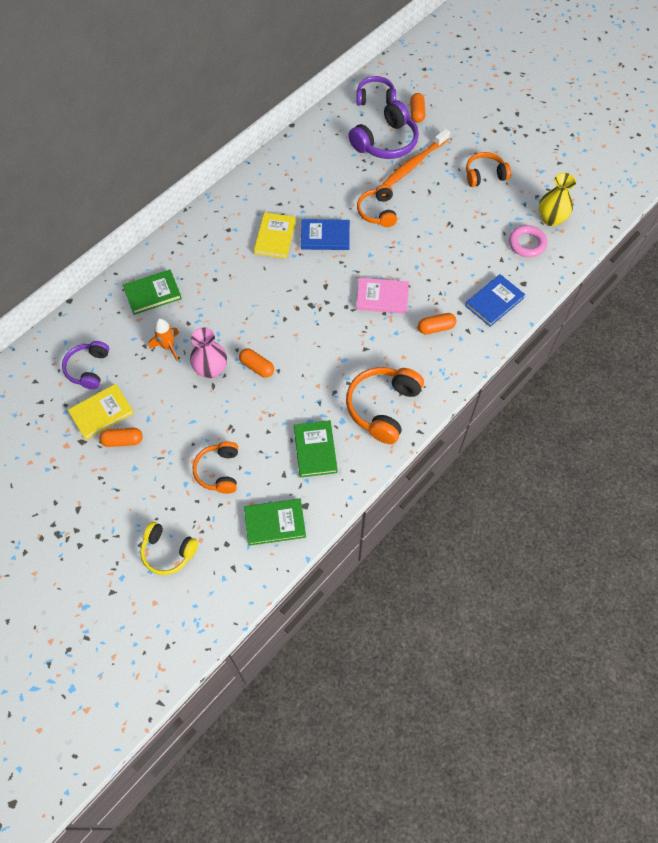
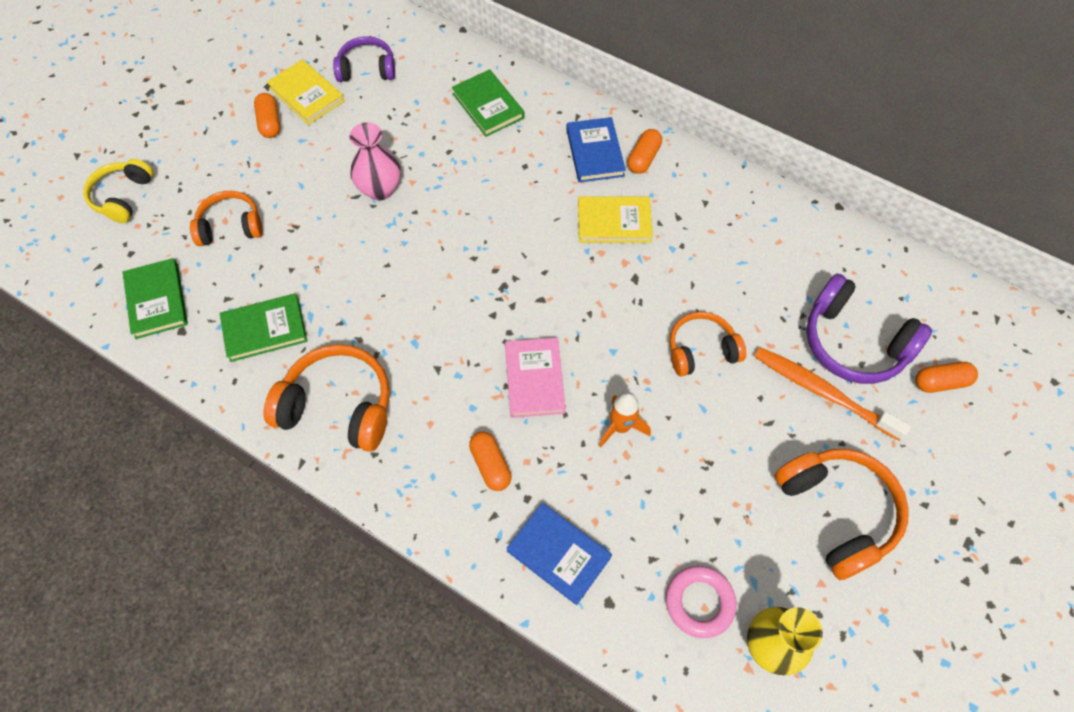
camera: 80 degrees right, 0 degrees up
(168, 347) = (408, 138): orange rocket -> orange rocket (620, 427)
(257, 367) = (389, 239): orange capsule -> orange capsule (643, 158)
(325, 236) = (632, 285): blue book -> blue book (595, 152)
(375, 98) = (947, 313): purple headphones -> none
(484, 175) = (837, 512): orange headphones -> orange headphones, size x1.56

